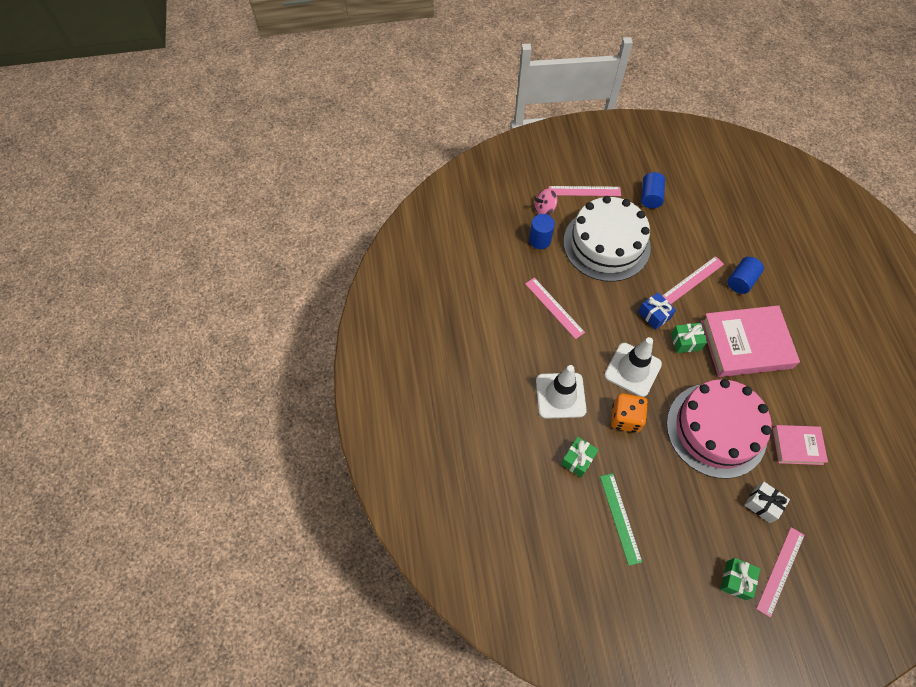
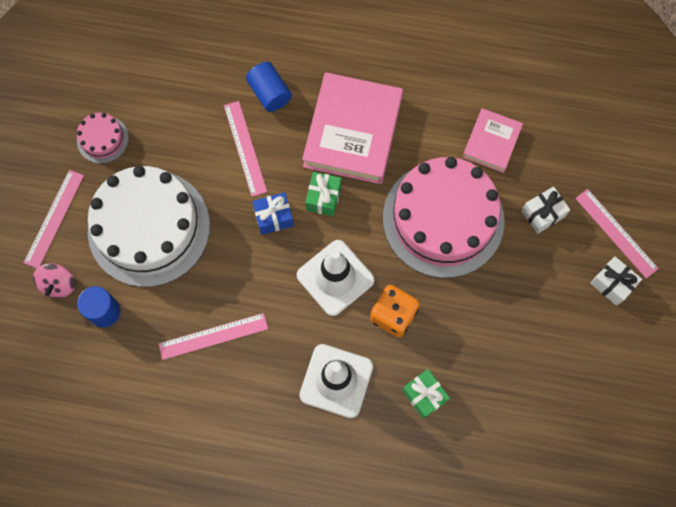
camera: 70 degrees left, 10 degrees up
(620, 518) = (508, 377): green ruler -> none
(650, 197) = (102, 139): blue cylinder -> pink cake
(736, 580) = (612, 284): green gift -> white gift

